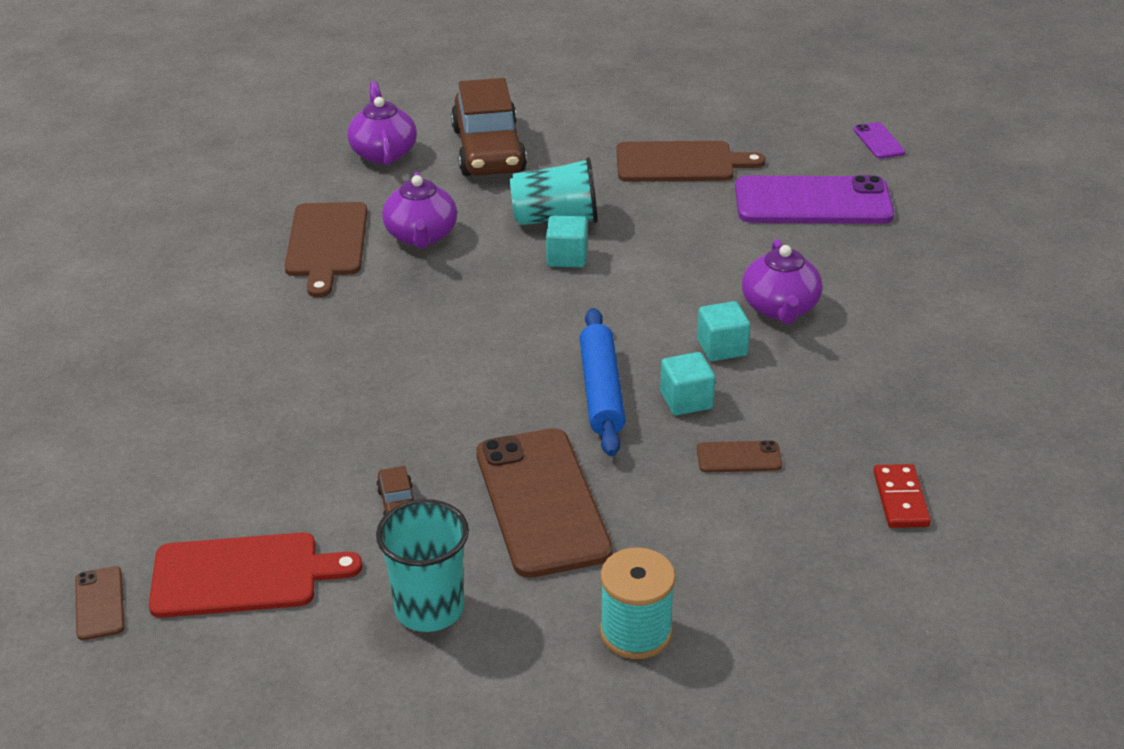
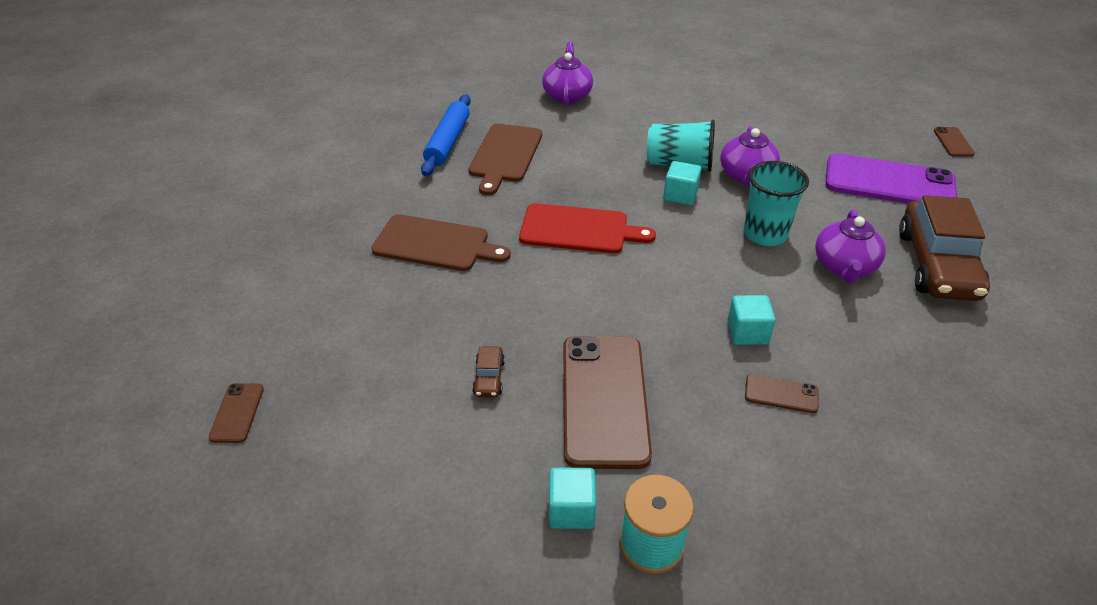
camera: 15 degrees right, 5 degrees up
(243, 575) = (350, 413): red cutting board -> red cutting board (579, 229)
(421, 236) = (575, 161): purple teapot -> purple teapot (746, 176)
(429, 608) = (484, 478): turquoise cup -> turquoise cup (765, 234)
(488, 150) = (643, 105): brown car -> brown car (937, 265)
(601, 391) = (679, 311): blue rolling pin -> blue rolling pin (447, 142)
(680, 163) = (787, 135): brown cutting board -> brown cutting board (435, 244)
(722, 347) = (788, 292): turquoise cube -> turquoise cube (571, 510)
(878, 141) = (953, 142): purple phone -> brown phone
(900, 499) = (921, 465): red domino -> none

